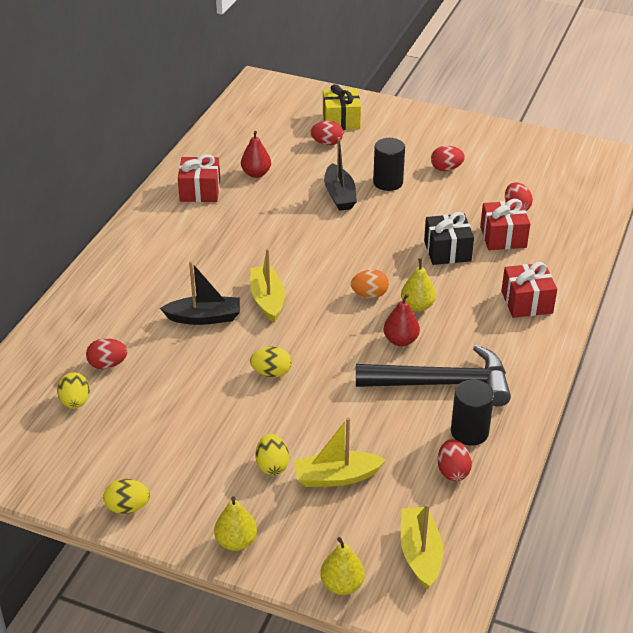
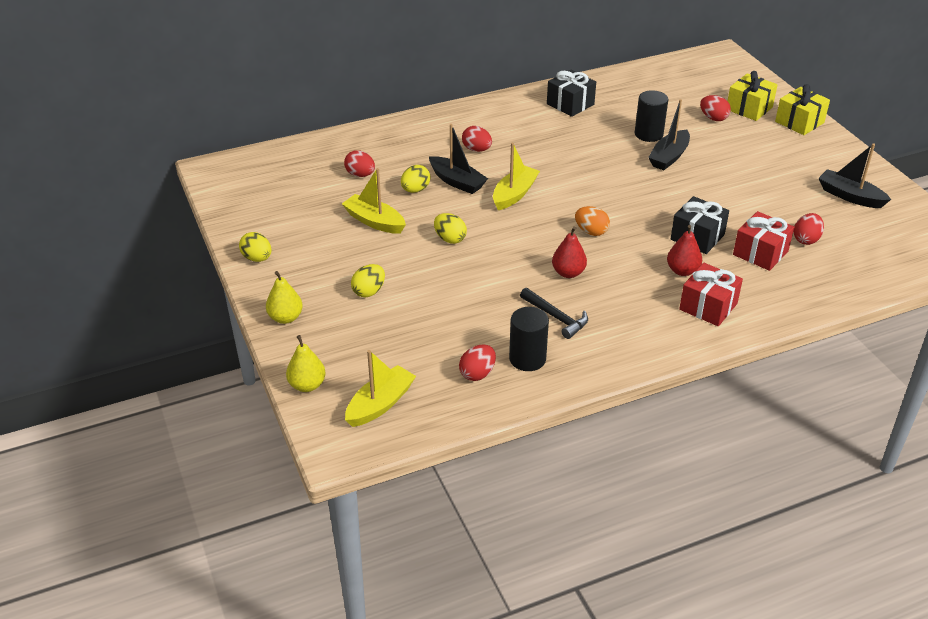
camera: 45 degrees right, 0 degrees up
(75, 402) = (313, 184): yellow egg -> yellow egg (415, 190)
(200, 191) = (570, 104): red gift -> black gift
(256, 173) = (627, 112): red pear -> red pear (682, 271)
(336, 477) = (397, 324): yellow boat -> yellow boat (374, 221)
(388, 182) = (721, 167): black cylinder -> black cylinder (648, 134)
(390, 113) = (799, 122): none -> yellow gift
(417, 306) = (615, 259): yellow pear -> none
(443, 383) = (556, 317): black hammer -> black hammer, size x0.53
(446, 169) = (787, 182): red egg -> red egg (476, 149)
(499, 156) = (850, 196): none -> black boat

